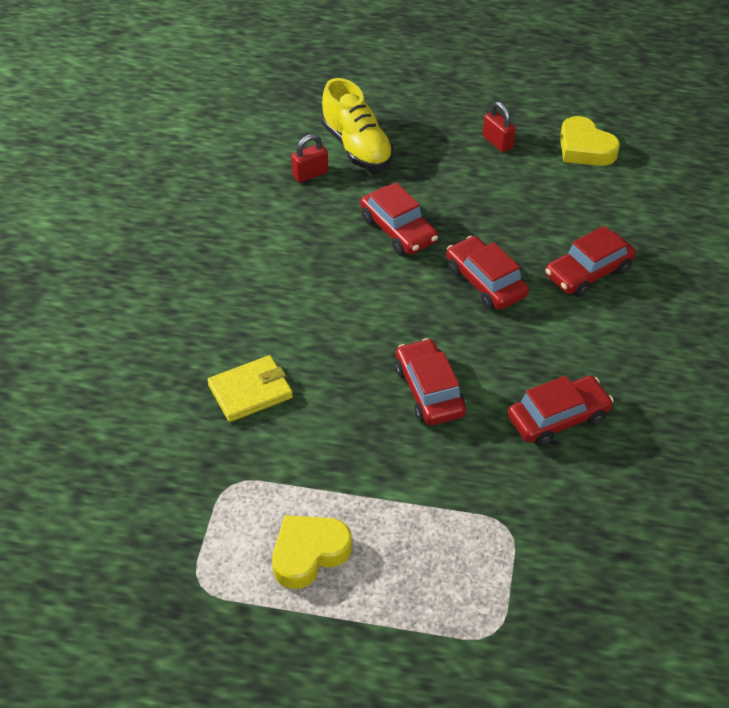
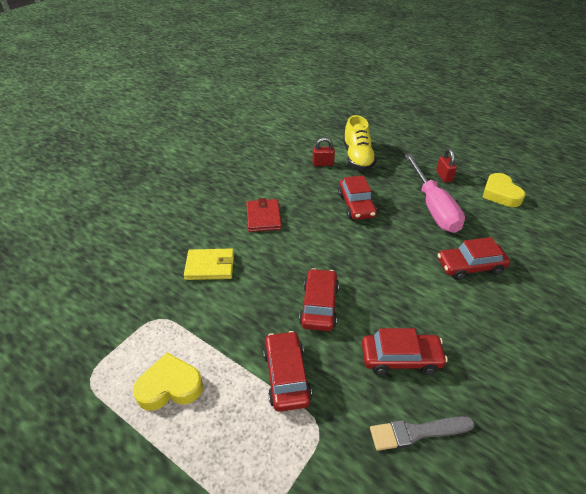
camera: 25 degrees right, 5 degrees down
(277, 293) = (263, 217): none -> red wallet
(485, 282) = (395, 250): red car -> red car (286, 376)
(505, 198) = (433, 207): none -> pink screwdriver
(611, 489) = (417, 432): none -> grey brush

